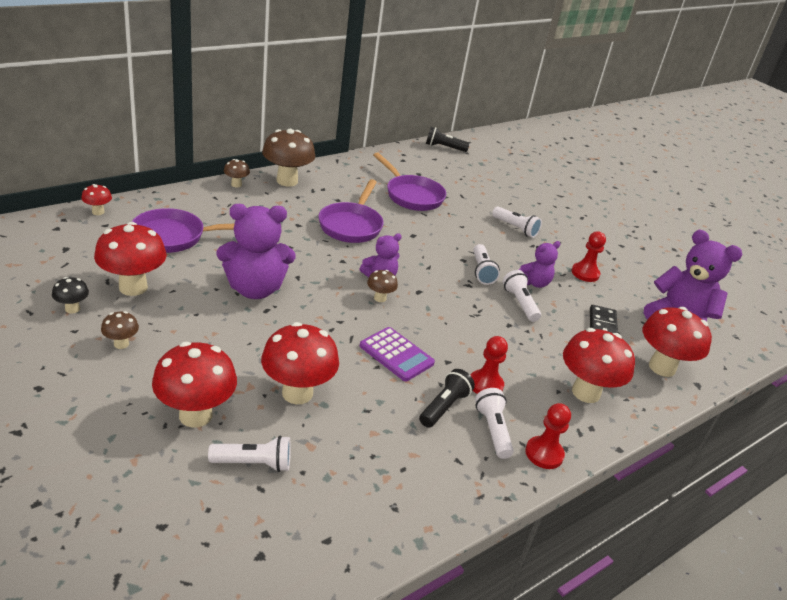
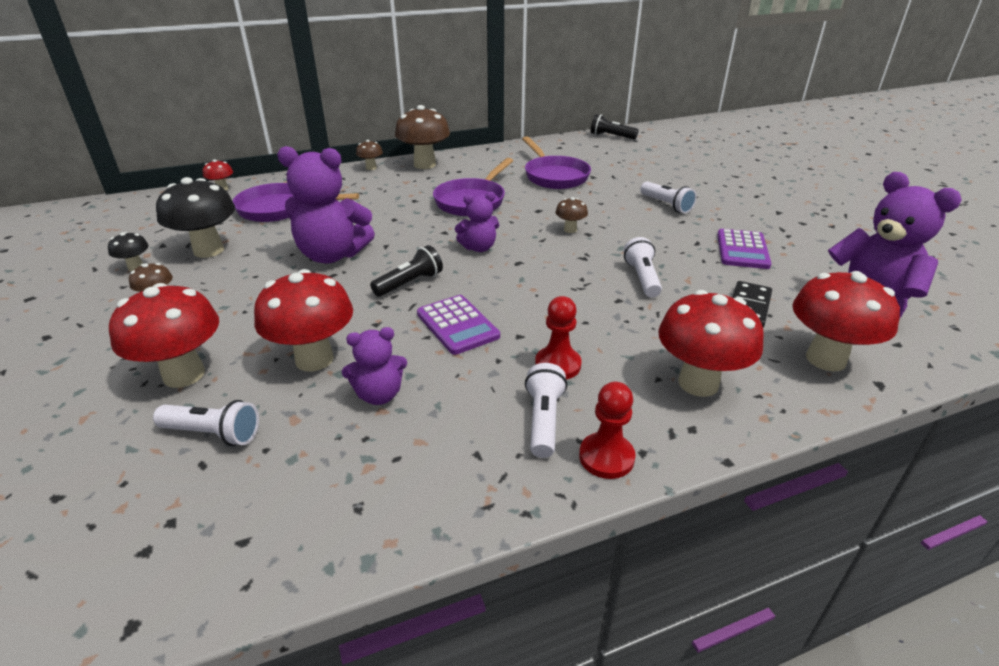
camera: 20 degrees right, 0 degrees up
(133, 287) = (208, 250): red mushroom -> black mushroom
(380, 298) = (468, 268): brown mushroom -> brown mushroom (570, 230)
(444, 407) = (489, 387): black flashlight -> black flashlight (410, 283)
(482, 271) = (606, 245): white flashlight -> none
(534, 283) = (669, 258): purple teddy bear -> purple teddy bear (379, 395)
(585, 273) = (742, 250): red pawn -> purple calculator

